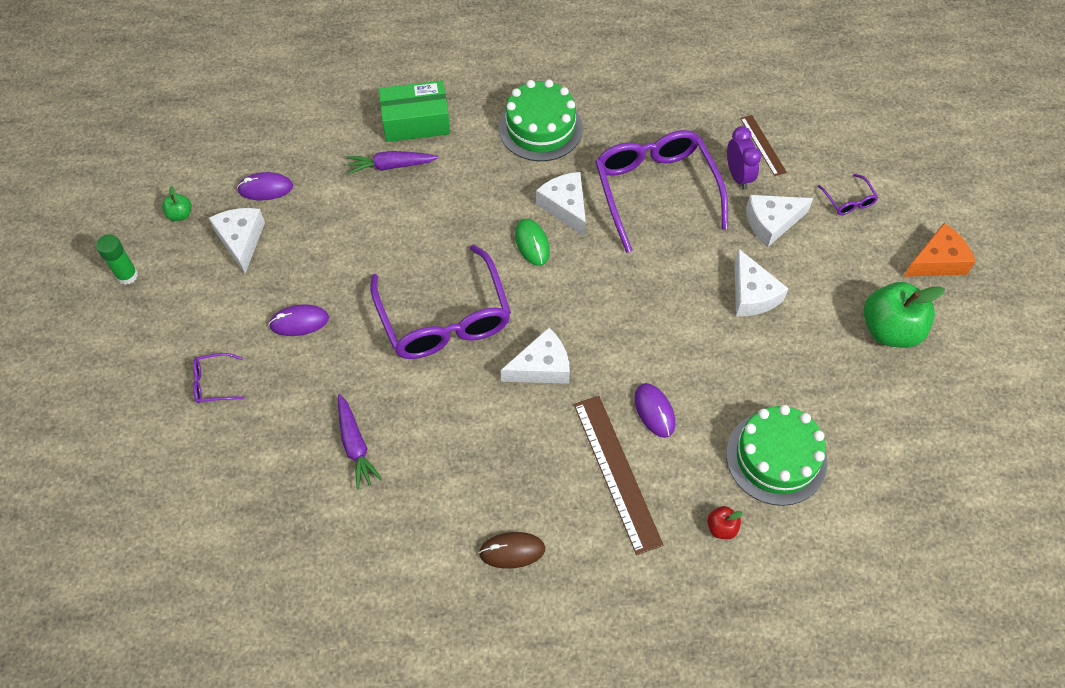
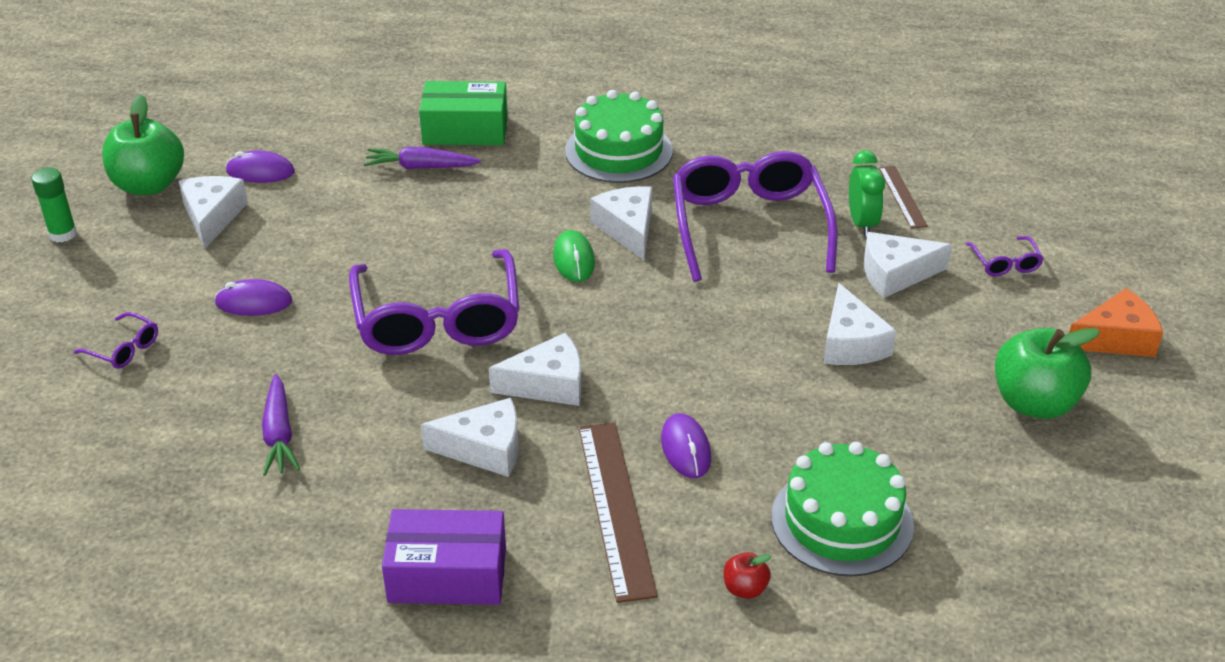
camera: 10 degrees right, 20 degrees down
(180, 214) = (149, 185): green apple -> green apple, size x2.22
(213, 383) = (124, 349): purple glasses -> purple glasses turned 150 degrees counterclockwise
(510, 434) = (484, 449): none -> white cheese
(512, 551) = (447, 574): brown mouse -> purple box
(738, 176) = (862, 223): purple clock -> green clock

